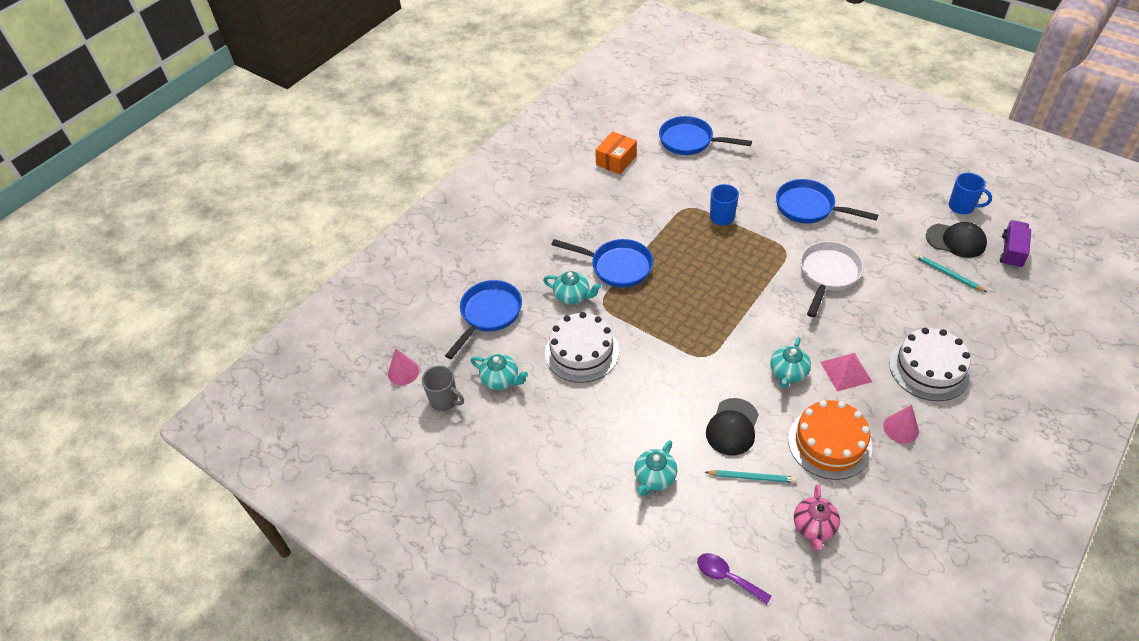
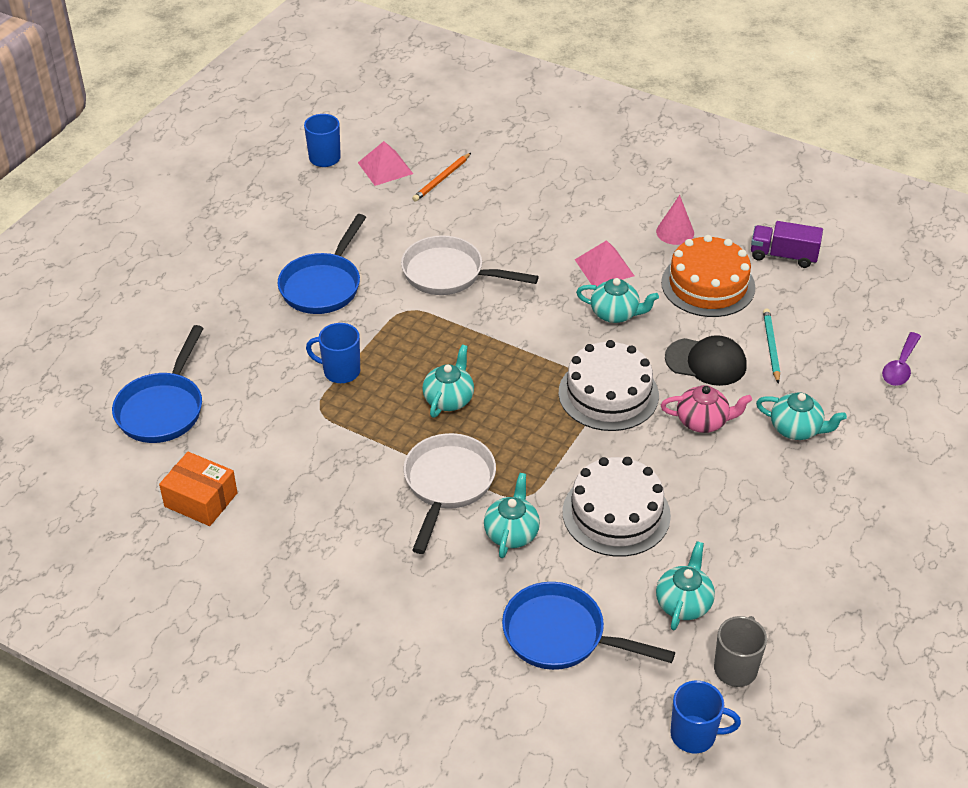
camera: 100 degrees left, 5 degrees down
(403, 372) = (694, 735): pink cone -> blue mug
(617, 266) = (447, 484): blue pan -> white pan
(694, 270) = (449, 399): none -> turquoise teapot
(814, 527) = (817, 301): pink teapot -> pink teapot (703, 421)
(929, 368) = (588, 205): white cake -> white cake (608, 394)
(948, 274) = (442, 179): turquoise pencil -> orange pencil
(956, 240) = (385, 168): black cap -> pink pyramid
(1011, 251) = (402, 130): purple truck -> purple truck (783, 256)

